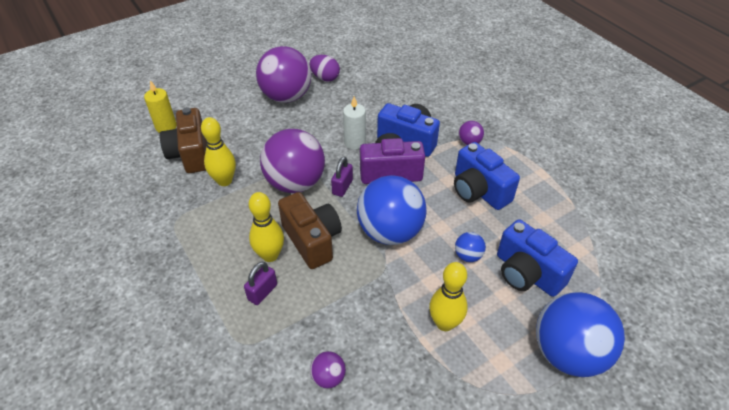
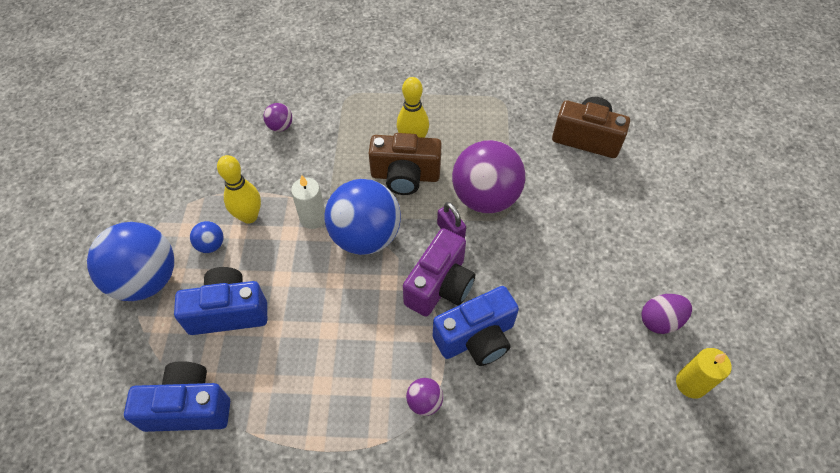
camera: 125 degrees right, 10 degrees up
(166, 127) = (645, 134): yellow candle -> yellow candle (691, 383)
(224, 181) = (528, 148): yellow bowling pin -> none
(262, 292) = (381, 123): purple padlock -> none
(286, 97) = (640, 258): purple ball -> none
(354, 142) = (509, 280): white candle -> white candle (313, 218)
(468, 256) = (287, 278): blue ball -> blue ball (211, 245)
(478, 191) = (348, 350): blue camera -> blue camera (188, 407)

